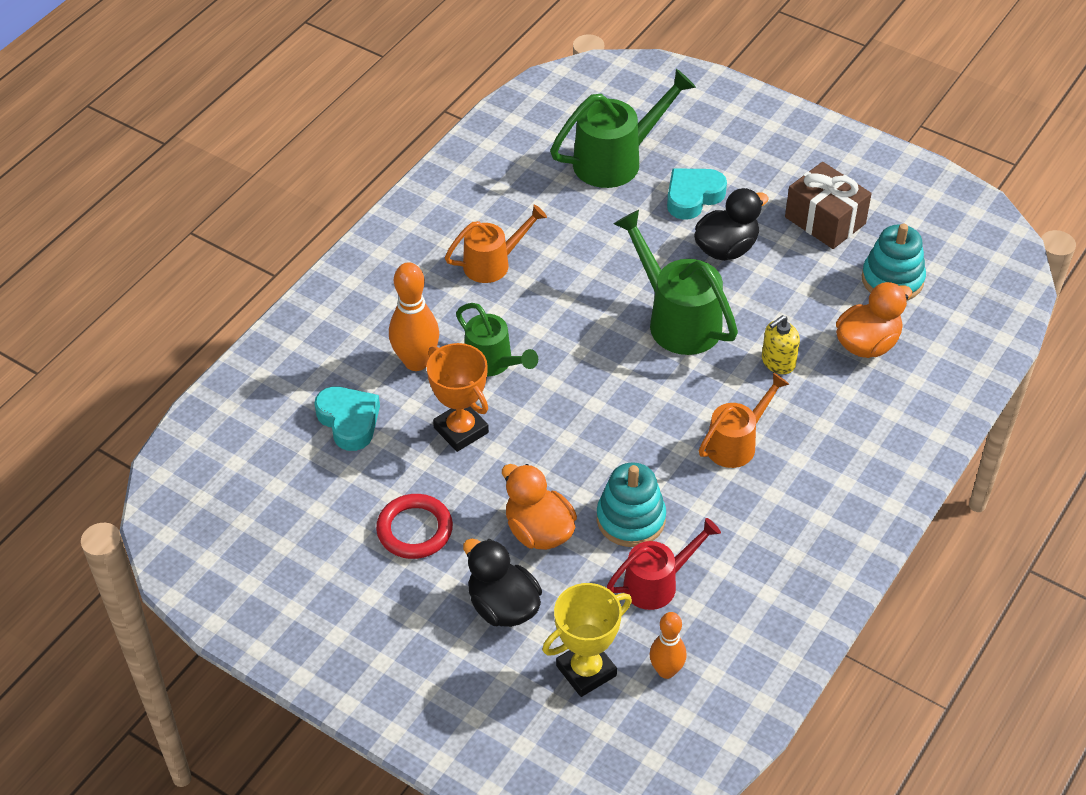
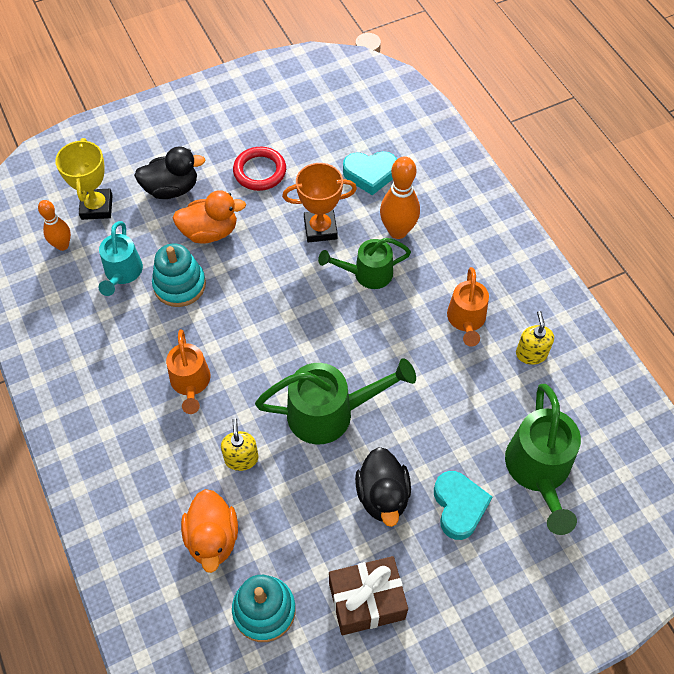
camera: 120 degrees right, 10 degrees up
(496, 205) = (531, 353): none -> yellow soap dispenser
(658, 583) = (122, 273): red watering can -> turquoise watering can

